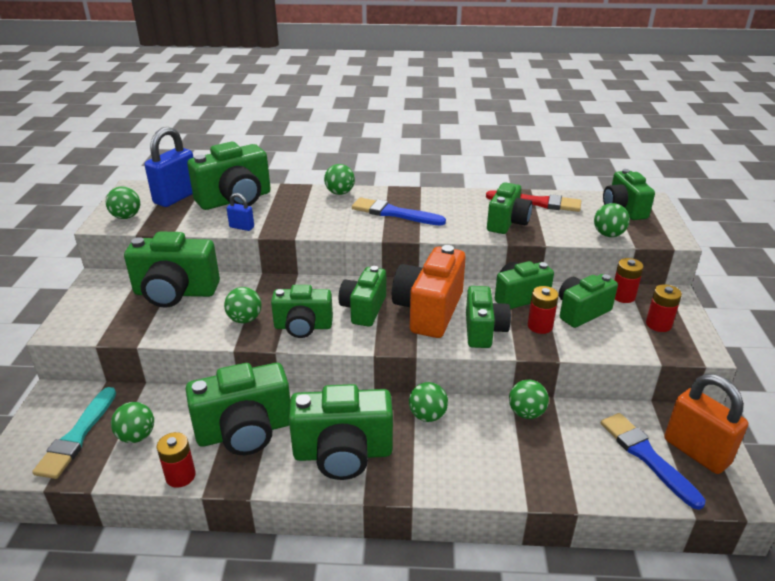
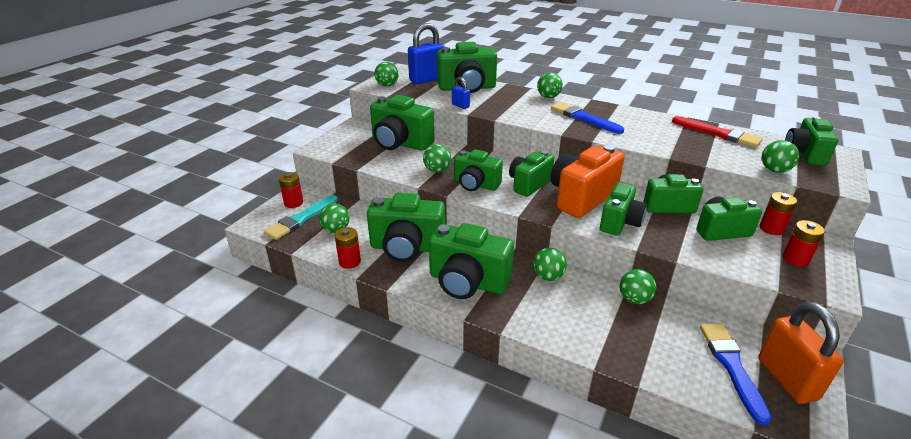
camera: 25 degrees right, 0 degrees up
(507, 223) = (679, 143): green camera -> none
(540, 326) = (673, 231): red battery -> red battery (293, 203)

